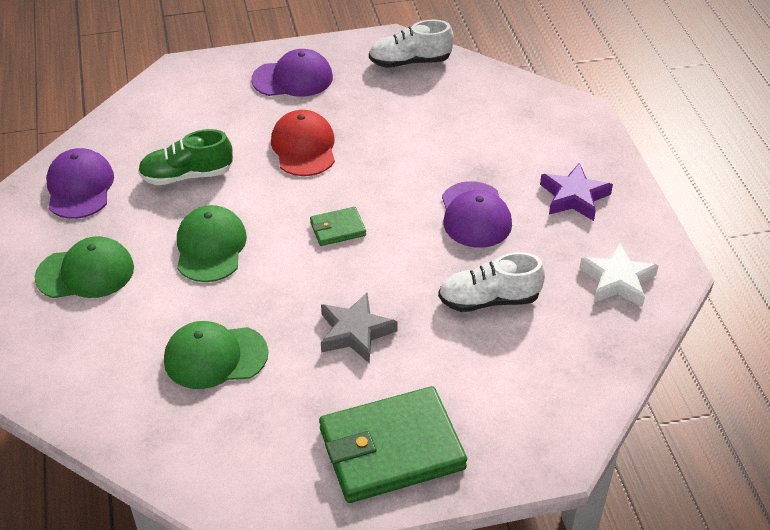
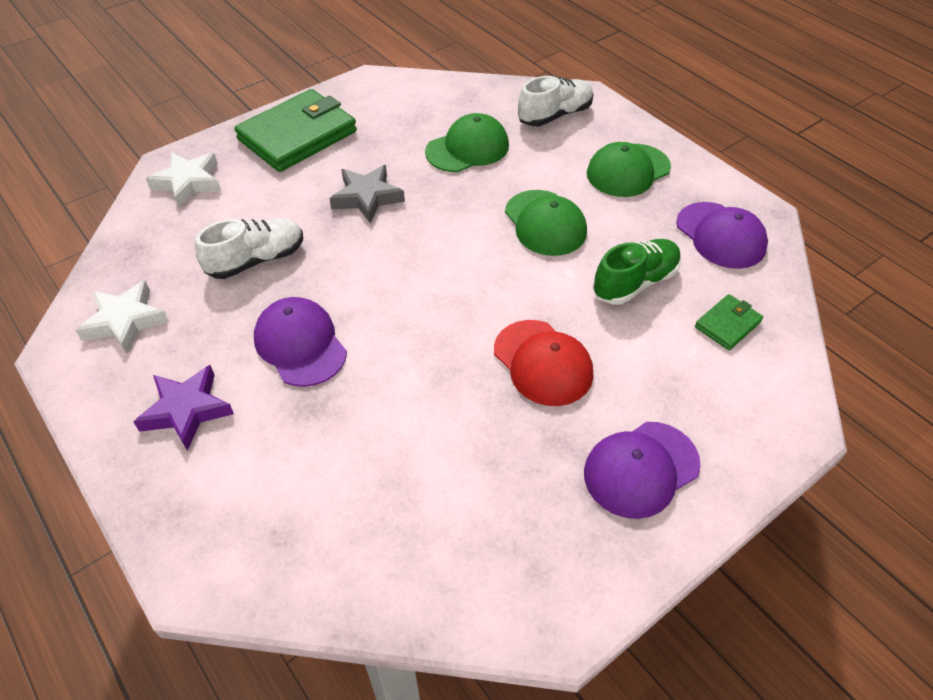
camera: 155 degrees right, 5 degrees up
(338, 229) = (439, 279): green wallet -> green wallet (727, 324)
(410, 62) = (500, 578): white shoe -> white shoe (555, 115)
(537, 421) = (188, 182): none -> white star

